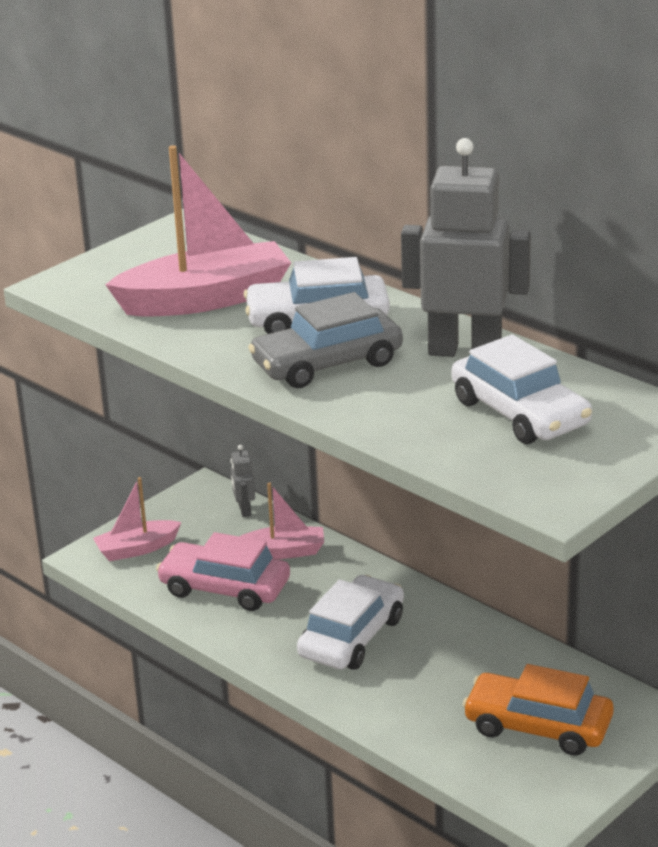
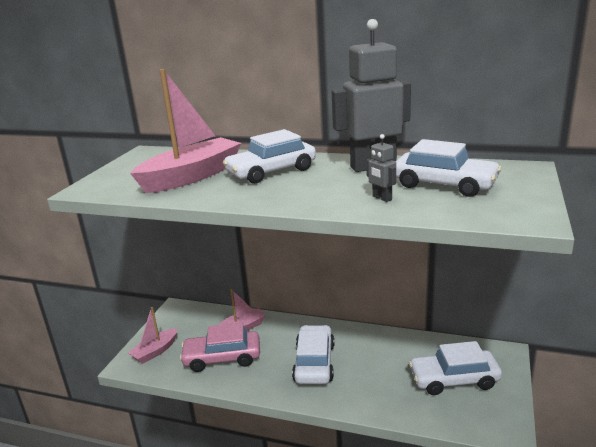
camera: 25 degrees left, 5 degrees down
(244, 510) = (205, 313): grey robot -> grey robot (381, 198)
(327, 363) = (301, 188): grey car -> none
(538, 726) = (454, 379): orange car -> white car

